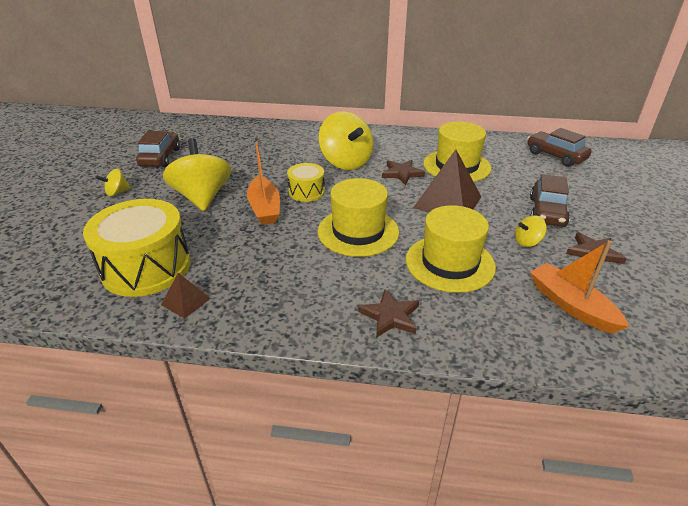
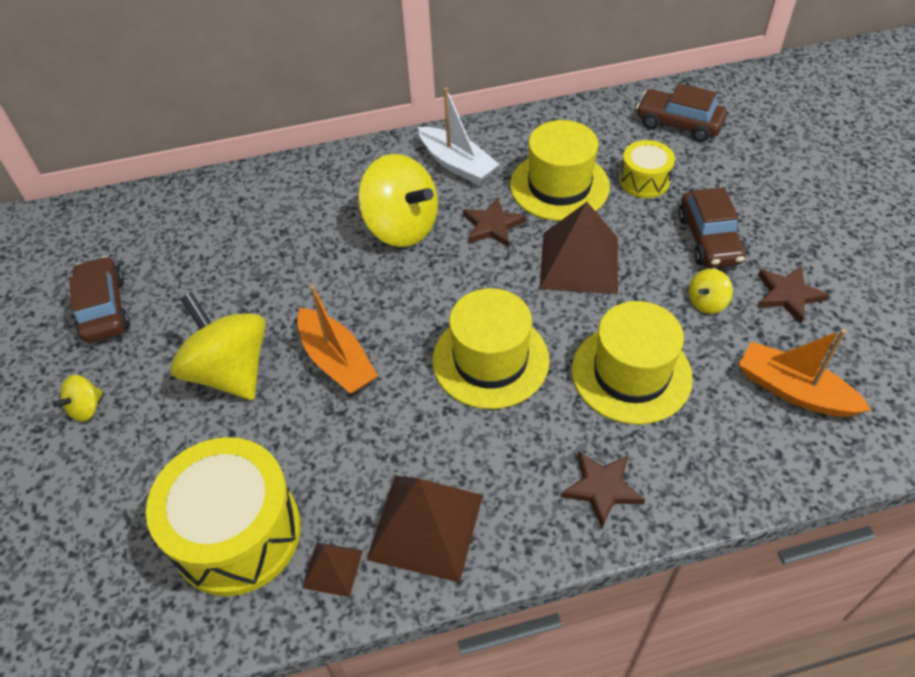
camera: 20 degrees left, 15 degrees up
(258, 299) = (425, 526): none -> brown pyramid
(306, 192) = (378, 307): yellow drum -> yellow drum (644, 181)
(398, 144) = (457, 164): none -> white boat

